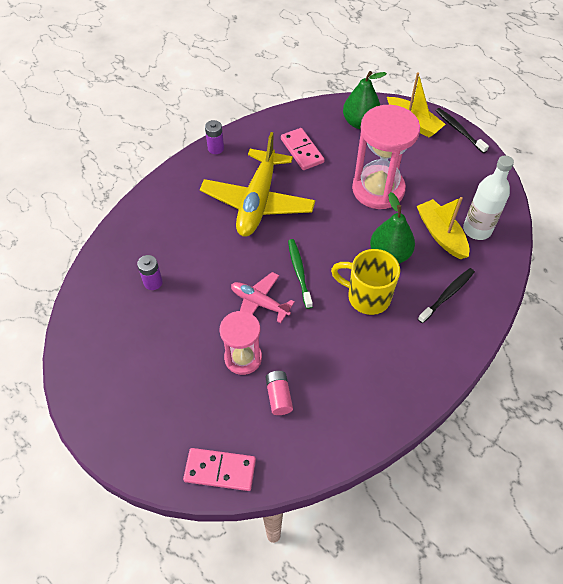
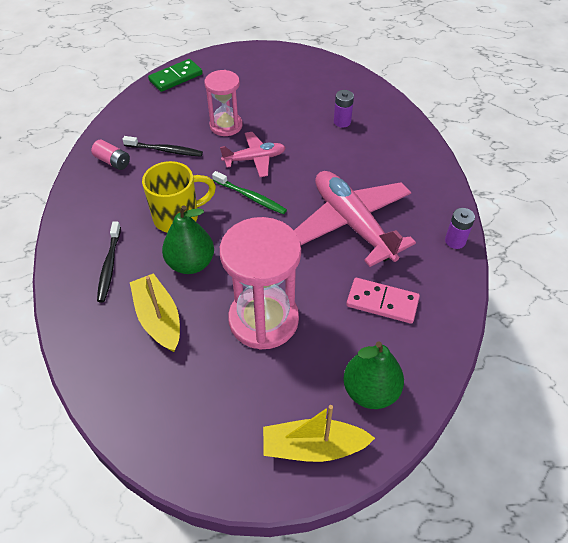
camera: 135 degrees right, 5 degrees down
(220, 470) = (176, 77): pink domino -> green domino
(258, 201) = (352, 224): yellow plane -> pink plane
(279, 396) = (179, 123): pink battery -> pink battery (113, 161)
(441, 234) = (158, 318): yellow boat -> yellow boat turned 135 degrees counterclockwise
(459, 130) = (247, 487): black toothbrush -> black toothbrush (165, 150)
(477, 230) = (124, 352): white bottle -> none

